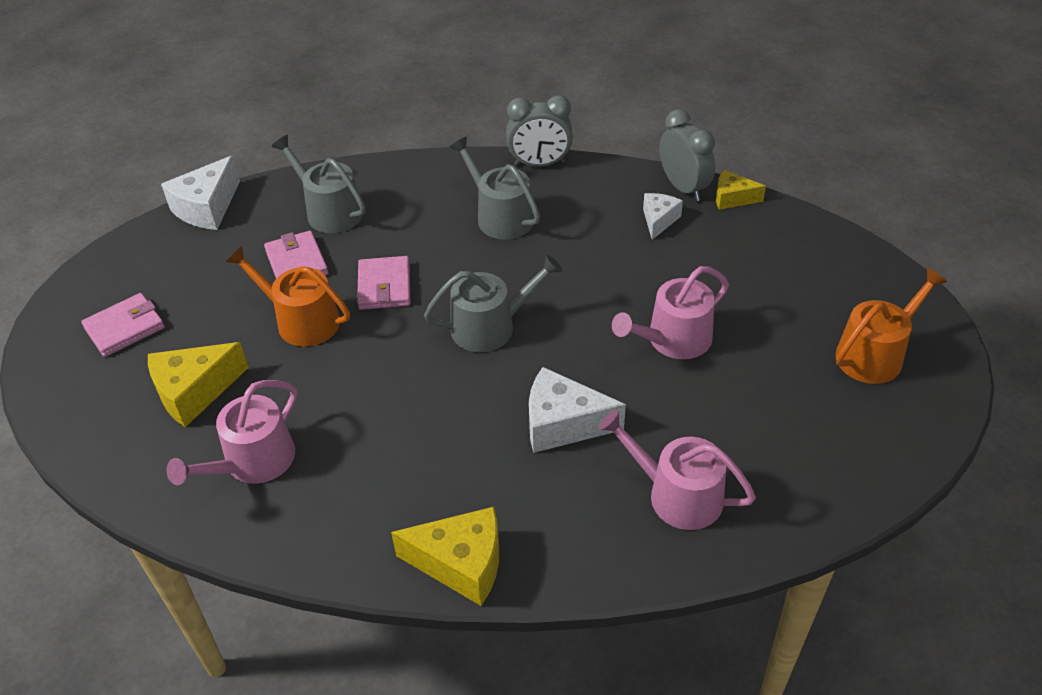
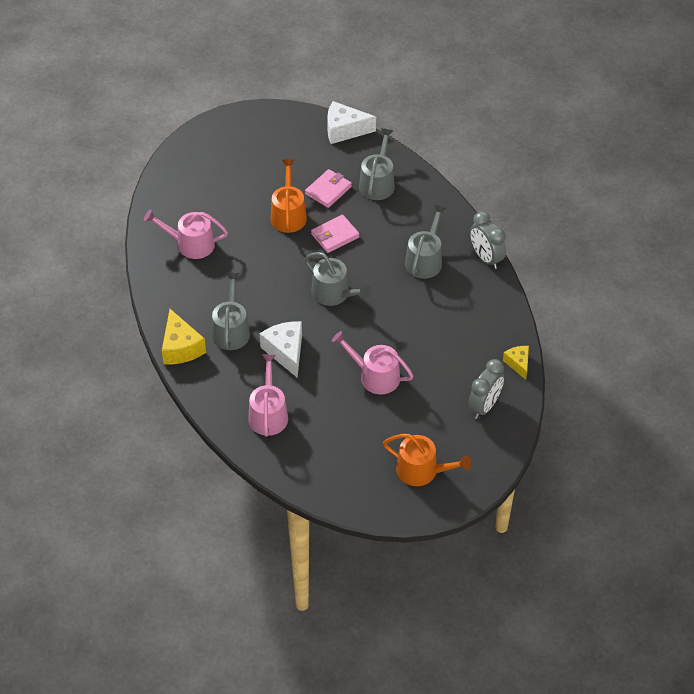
camera: 60 degrees right, 5 degrees up
(125, 328) = (239, 149): pink wallet -> none
(194, 392) = (217, 199): yellow cheese -> none
(472, 477) = (231, 330): none -> grey watering can
(659, 220) = (472, 335): white cheese -> none
(683, 187) = (512, 336): grey clock -> grey clock (484, 406)

